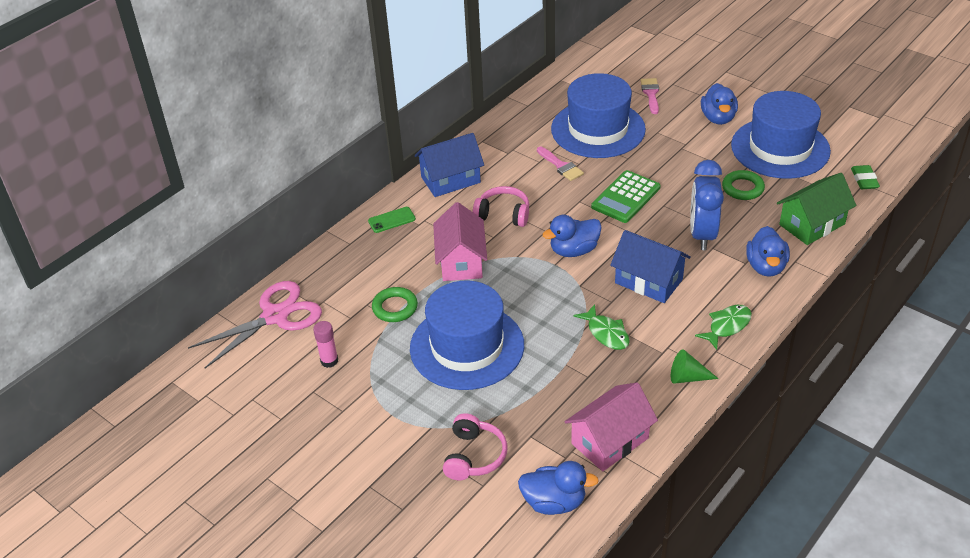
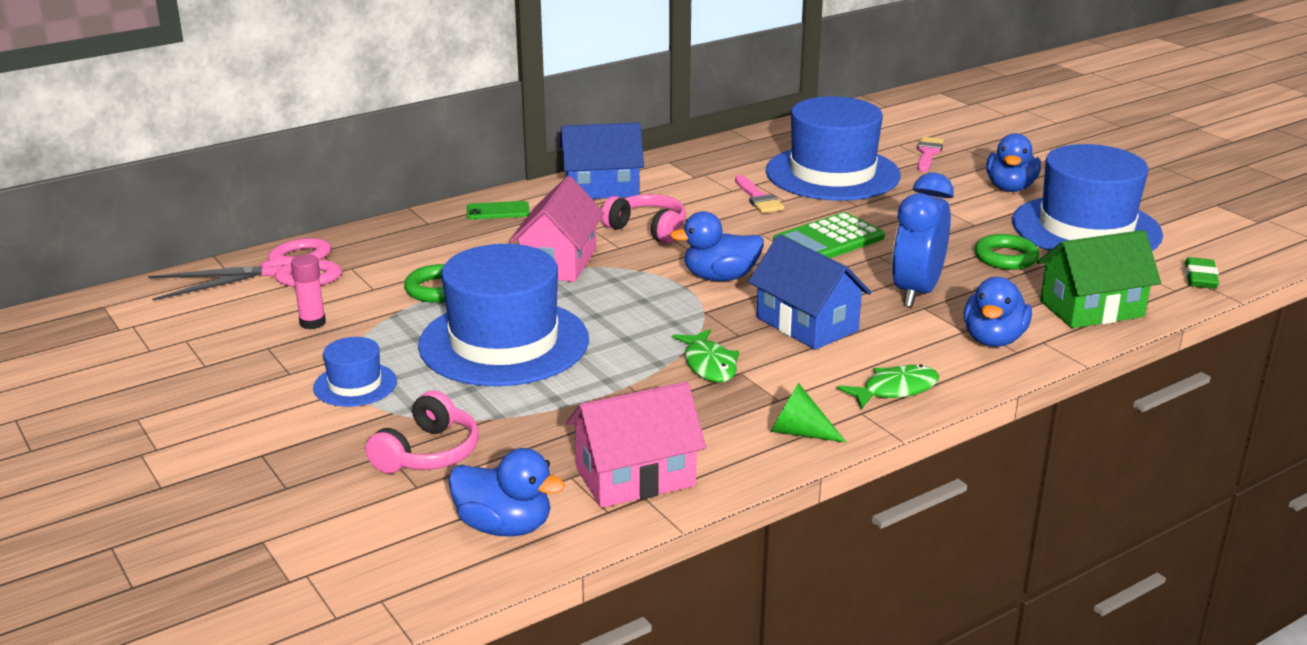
camera: 15 degrees right, 15 degrees down
(392, 410) = (355, 385): none -> blue hat

